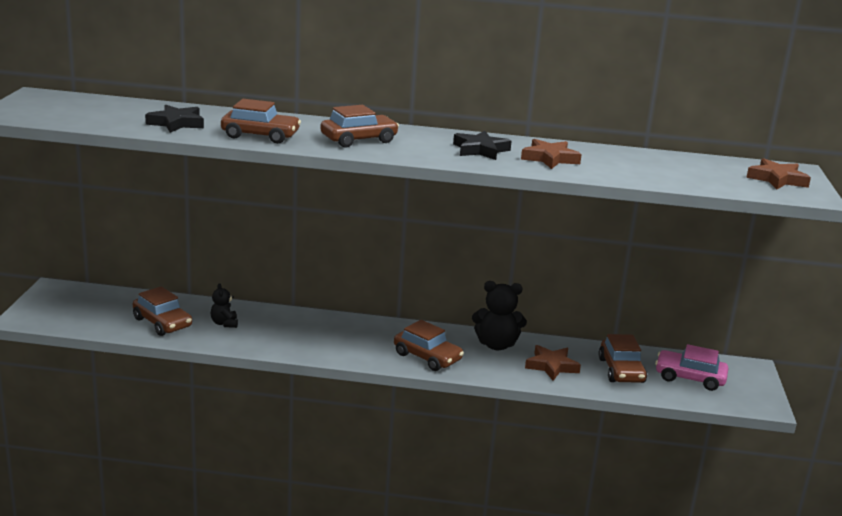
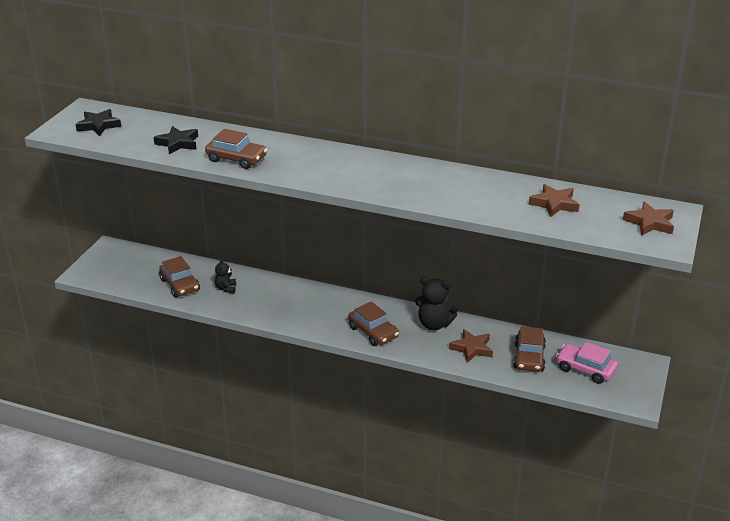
camera: 15 degrees right, 10 degrees up
(359, 140) = (312, 165): brown car -> none
(480, 150) = (407, 180): black star -> black star (98, 125)
(549, 158) = (460, 191): brown star -> brown star (554, 204)

